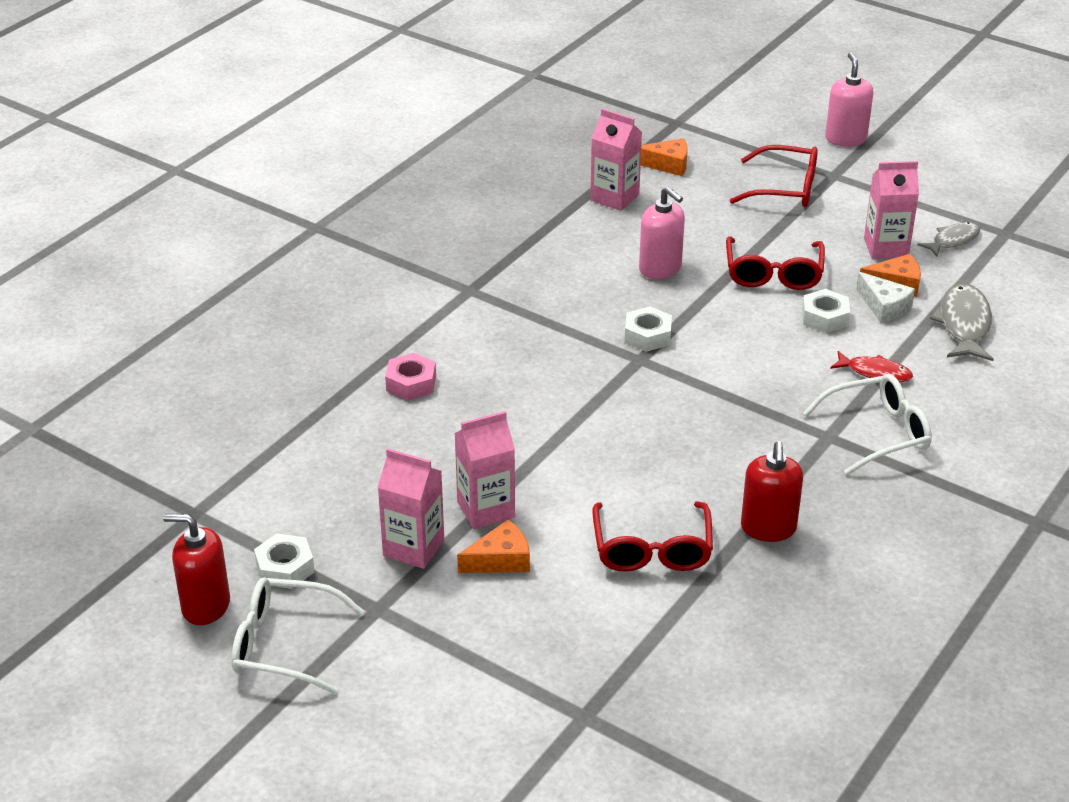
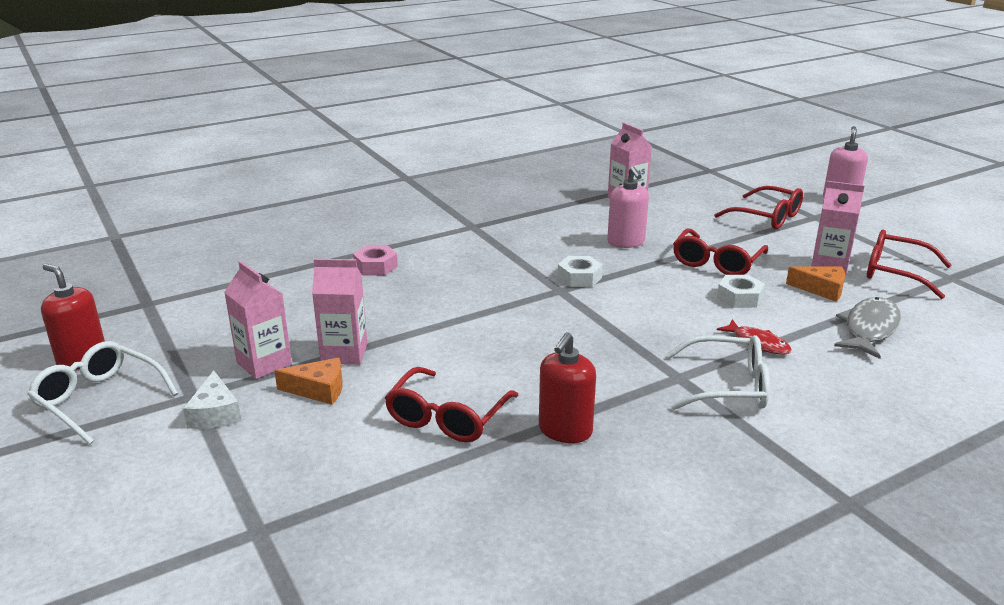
camera: 25 degrees right, 10 degrees down
(285, 568) = (162, 351): white nut -> none
(667, 164) = (683, 189): orange cheese -> none
(884, 306) = (799, 301): white cheese -> white cheese (215, 413)
(953, 240) = (895, 273): grey fish -> red glasses

